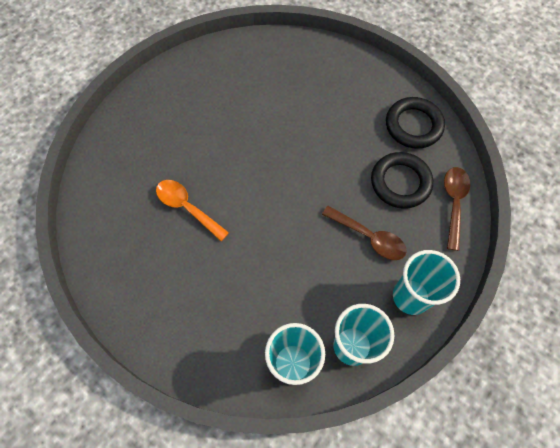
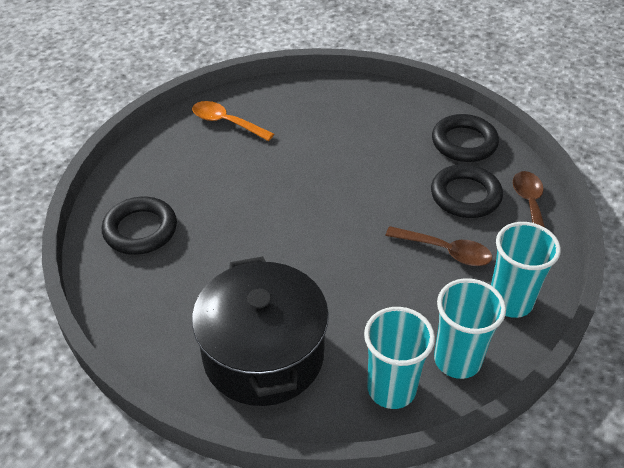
camera: 10 degrees left, 20 degrees down
(124, 175) = (140, 230): none -> black ring
(187, 207) = (225, 251): orange spoon -> orange spoon (226, 122)
(198, 313) = (263, 355): none -> black pot

